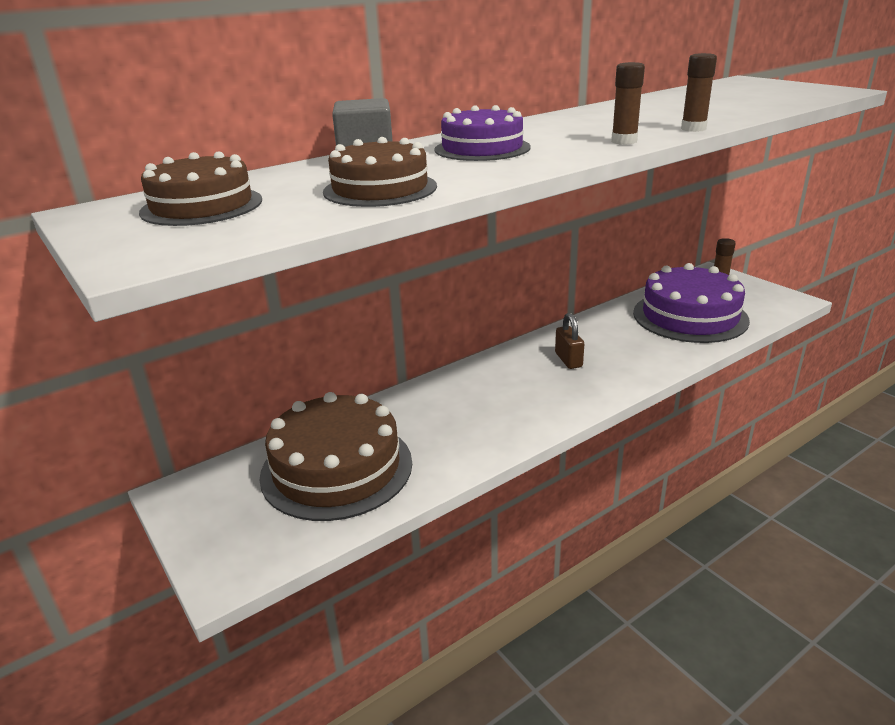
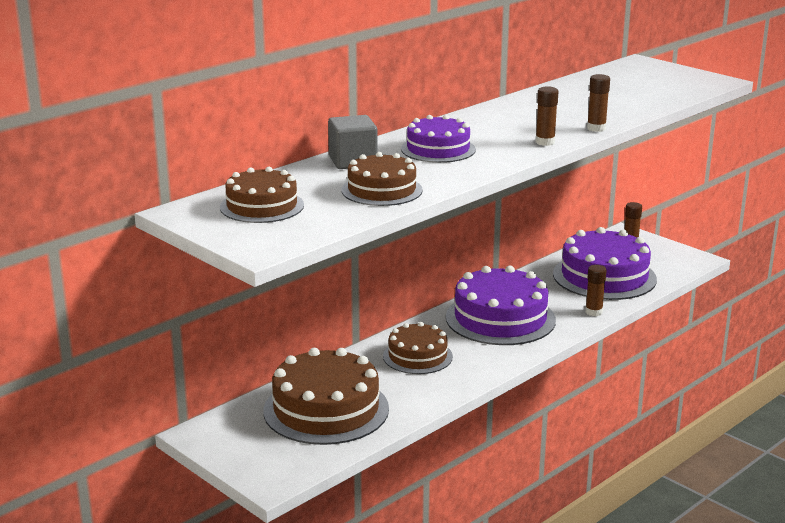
camera: 10 degrees left, 5 degrees down
(465, 402) = (417, 356): none -> brown cake
(568, 360) = (500, 318): brown padlock -> purple cake
(676, 356) = (593, 312): none -> brown glue stick

